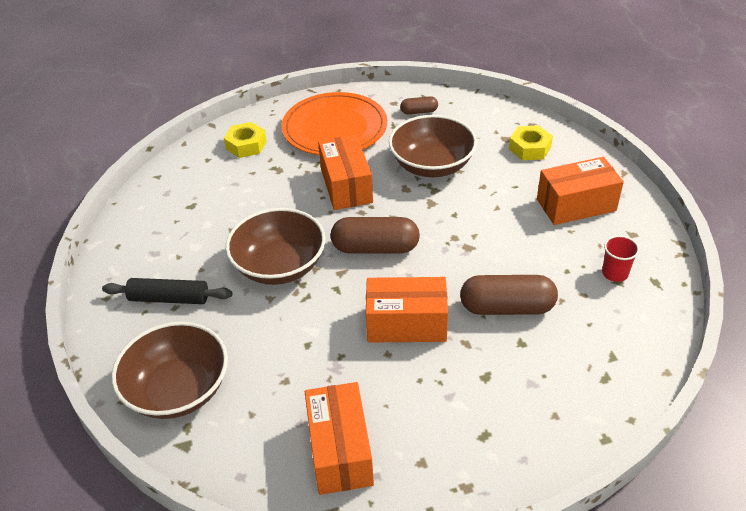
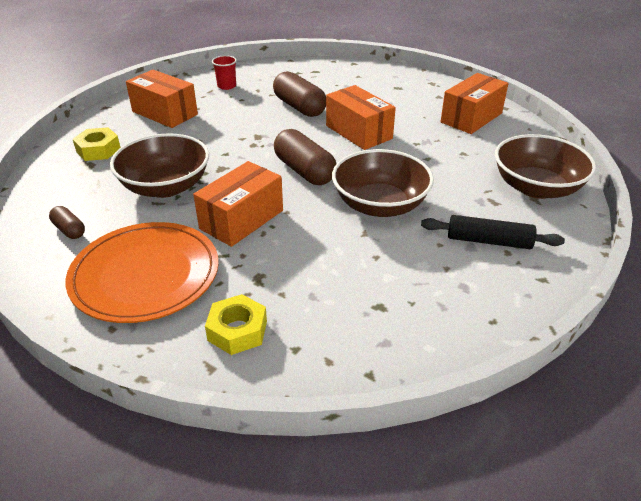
camera: 130 degrees left, 5 degrees down
(169, 298) = (489, 241): black rolling pin -> black rolling pin turned 45 degrees counterclockwise

